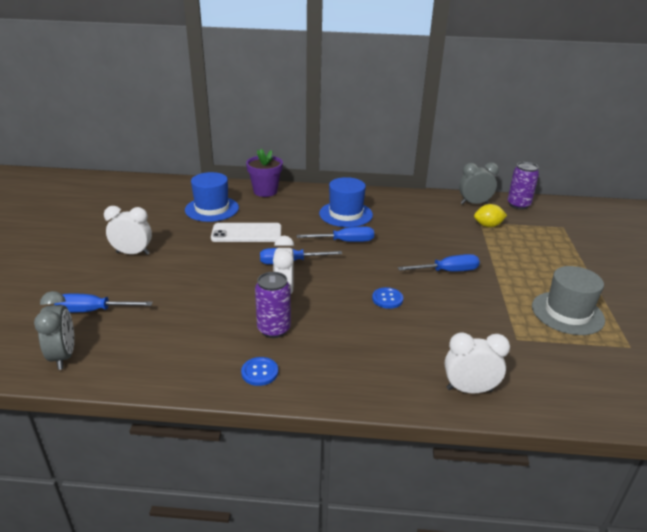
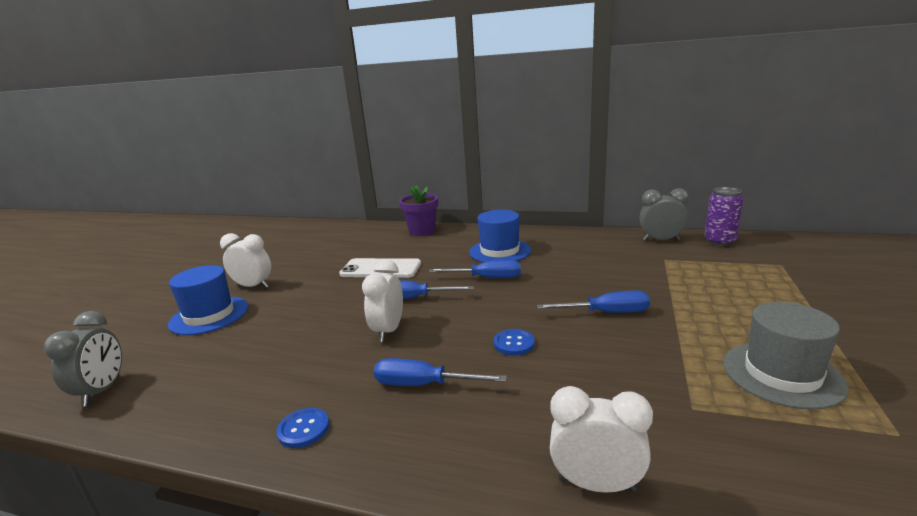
camera: 15 degrees right, 10 degrees down
(93, 311) = (171, 342): blue screwdriver -> blue screwdriver (423, 385)
(212, 209) = (358, 247): blue hat -> blue hat (209, 315)
(274, 329) = (352, 374): purple can -> none
(488, 226) = (674, 263): yellow lemon -> none

